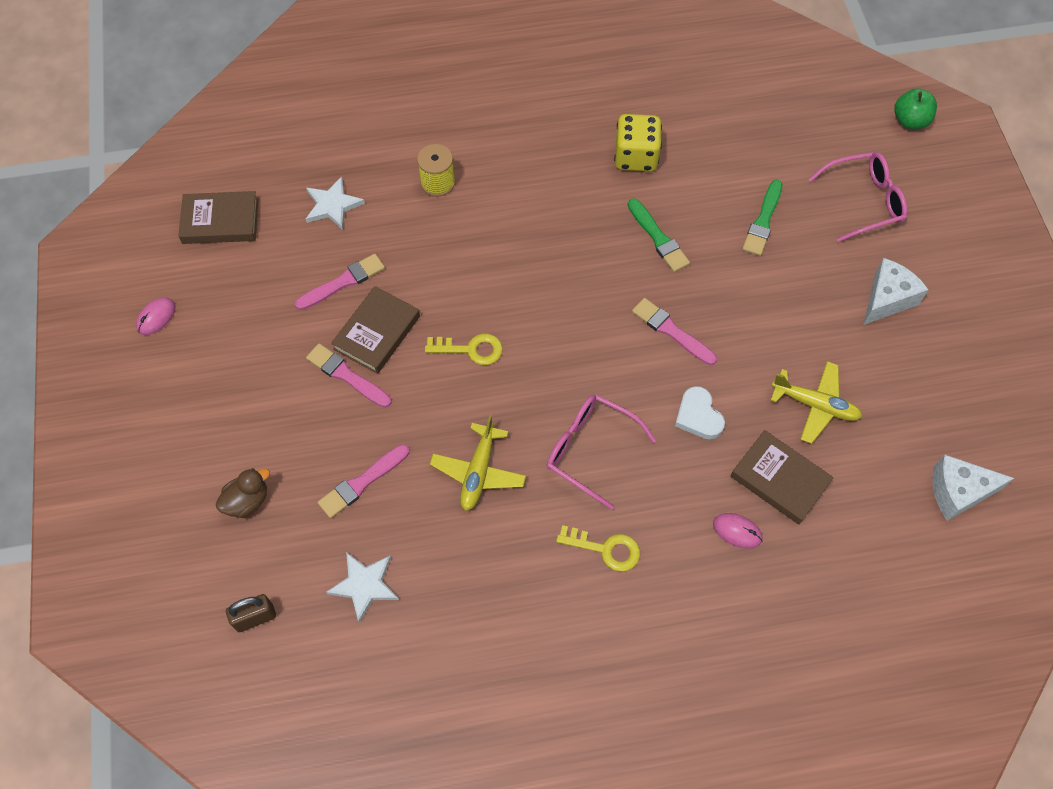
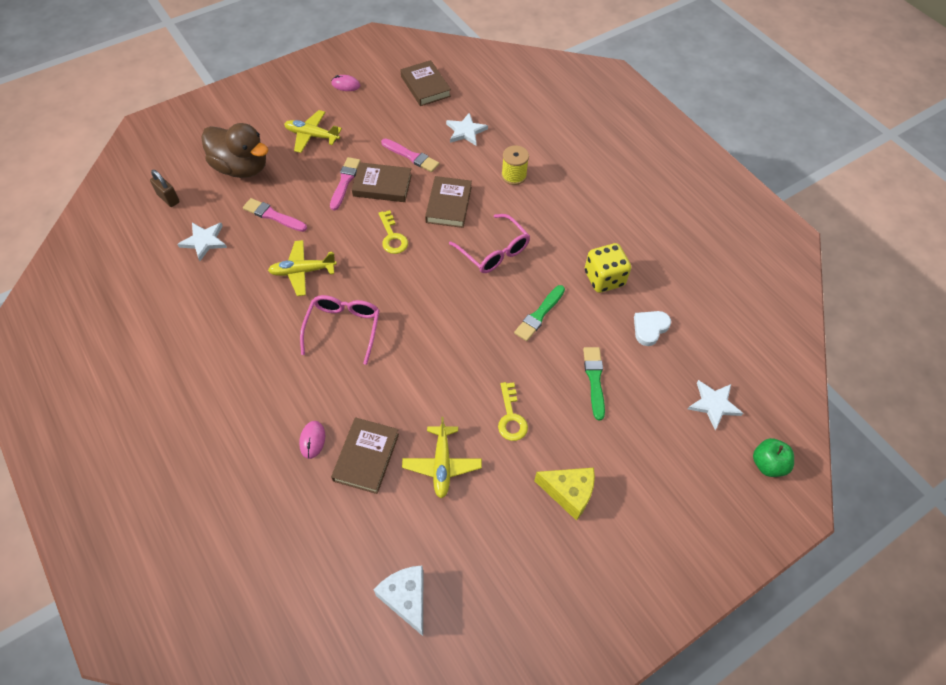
camera: 65 degrees right, 5 degrees down
(235, 391) = (312, 136): none -> yellow plane
(247, 501) = (241, 168): brown duck -> brown duck, size x2.02
(449, 269) = (448, 205): none -> brown book
(606, 549) = (271, 361): yellow key -> yellow key (511, 417)
(671, 331) = (462, 347): pink brush -> none
(698, 416) = (398, 386): white heart -> white heart (650, 328)
(763, 221) = (594, 379): green brush -> green brush turned 90 degrees clockwise
(831, 132) = (714, 404): none -> white star
(864, 201) = (658, 449): pink glasses -> pink glasses (494, 252)
(887, 299) = (568, 493): white cheese -> yellow cheese

